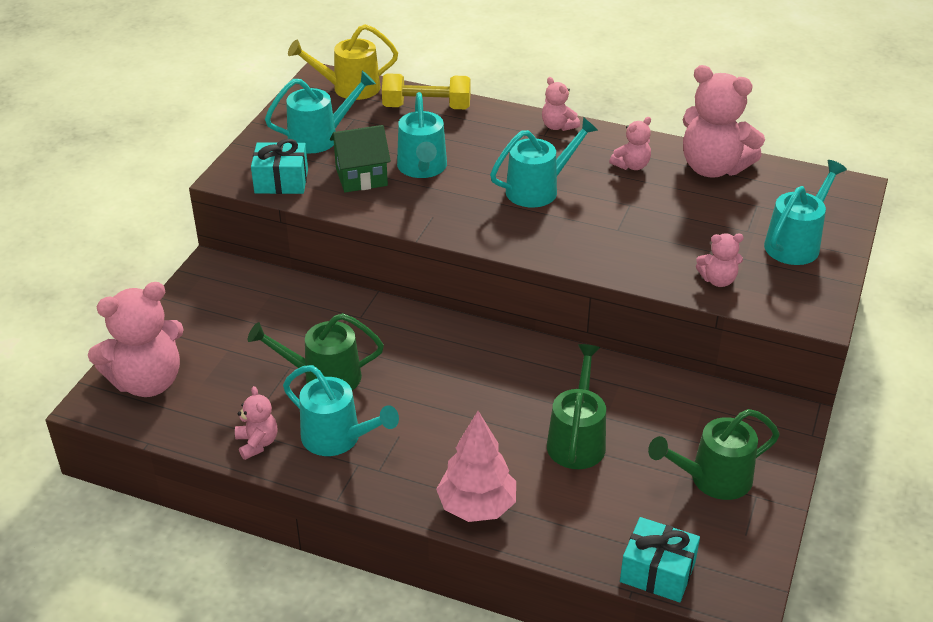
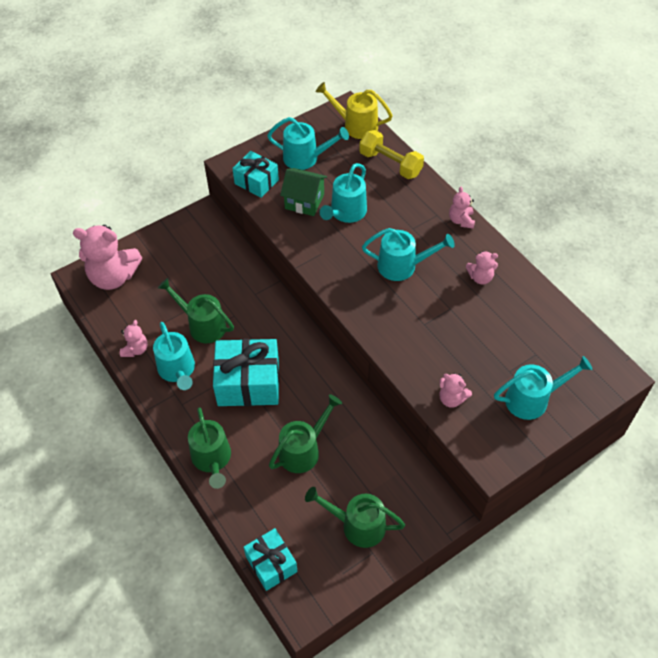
camera: 35 degrees right, 15 degrees up
(442, 407) = (248, 383): none -> turquoise gift
(477, 507) = (212, 460): pink tree -> green watering can
(713, 168) = (534, 307): pink teddy bear -> none

